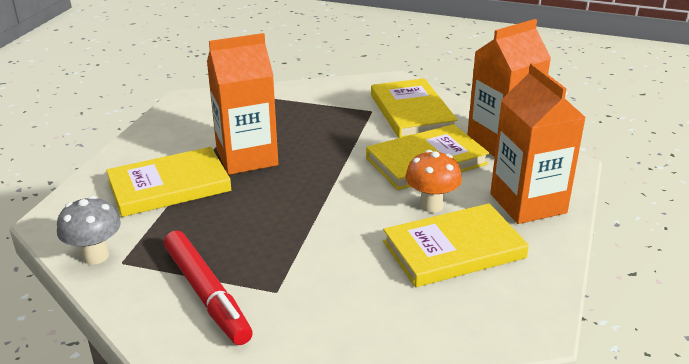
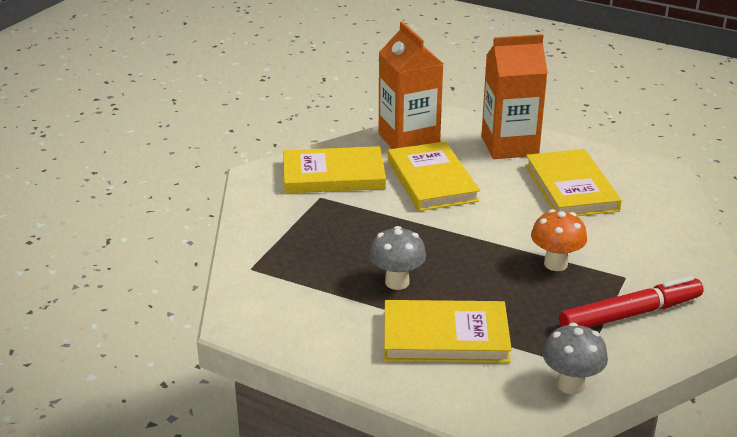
camera: 80 degrees left, 0 degrees up
(169, 186) = (445, 336): yellow book -> yellow book turned 75 degrees counterclockwise
(247, 157) = (397, 282): orange carton -> grey mushroom
(431, 205) = (506, 188): orange mushroom -> orange mushroom (555, 264)

